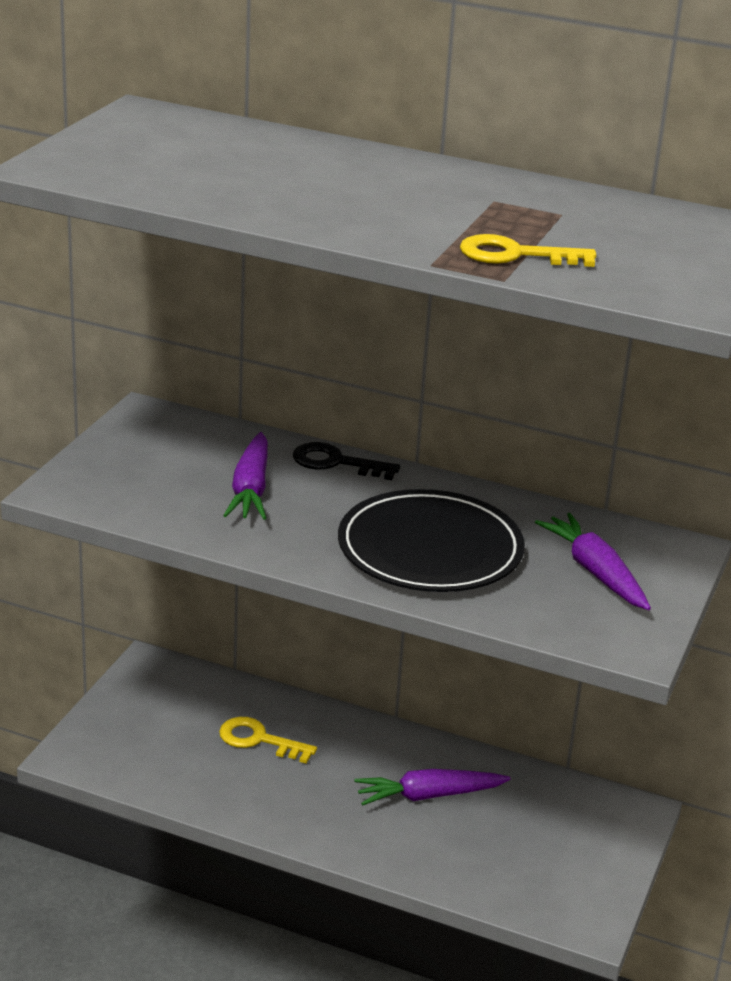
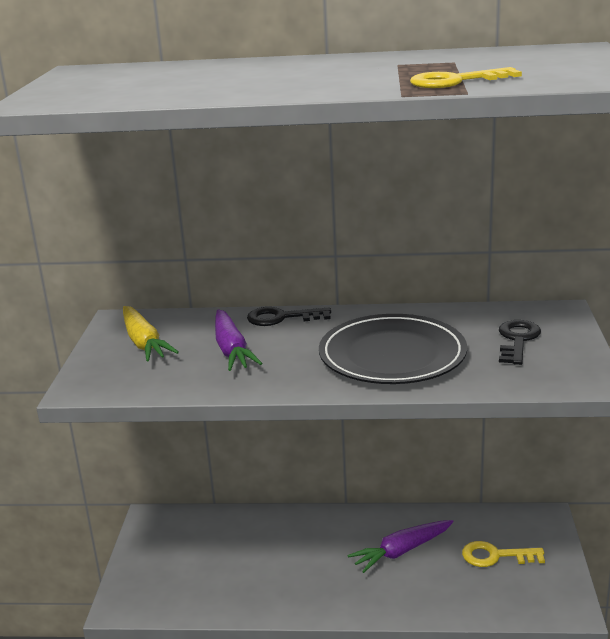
camera: 15 degrees left, 5 degrees down
(158, 452) = (144, 343): none -> yellow carrot
(259, 740) = (259, 549): yellow key -> yellow key (496, 556)
(595, 572) = (517, 340): purple carrot -> black key

